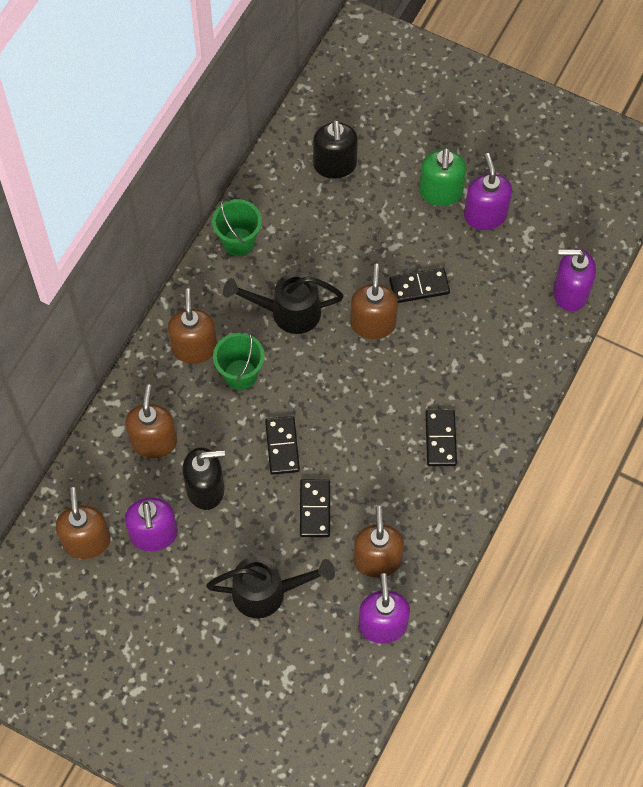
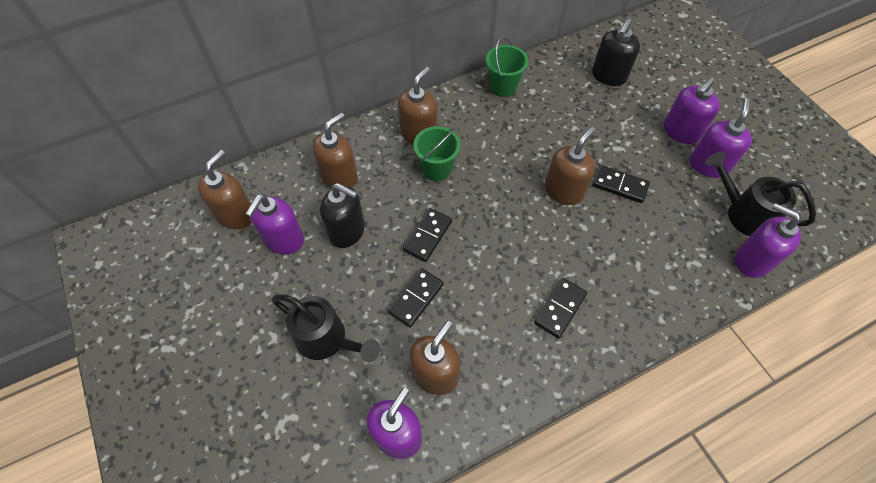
camera: 35 degrees right, 5 degrees down
(288, 312) = (504, 148): black watering can -> black watering can (743, 214)
(440, 192) = (680, 132): green soap dispenser -> purple soap dispenser

